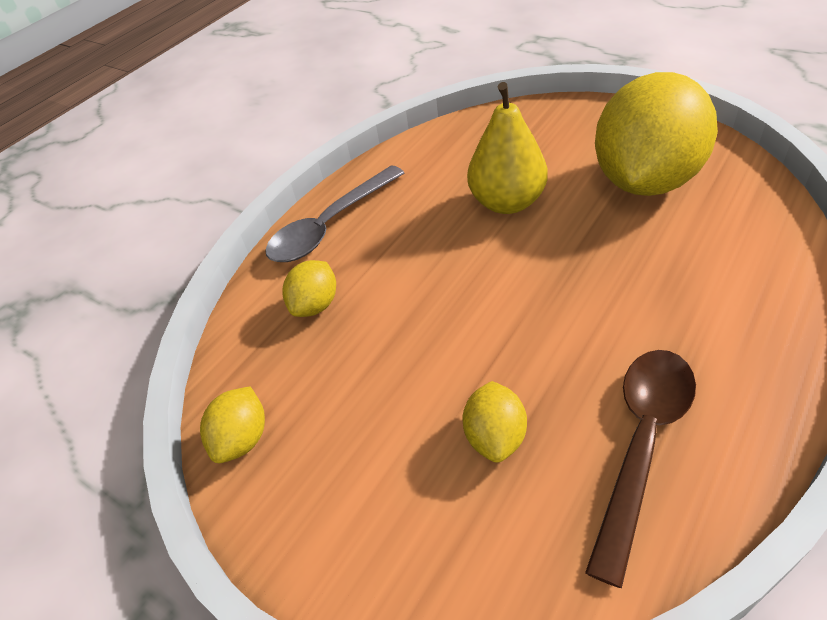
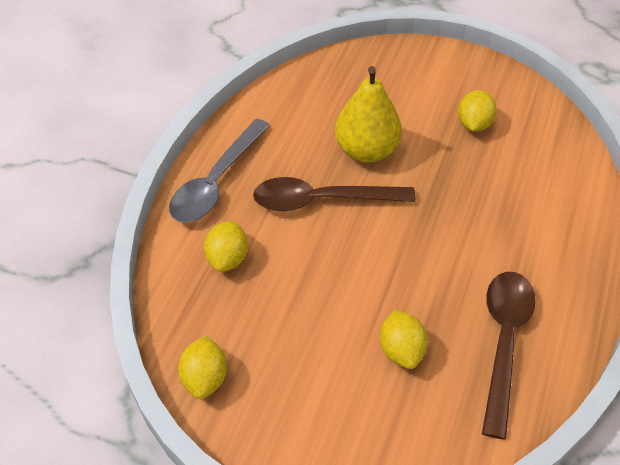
camera: 20 degrees left, 5 degrees up
(441, 251) = (322, 200): none -> brown spoon
(645, 181) = (474, 124): yellow lemon -> yellow lemon, size x0.42

